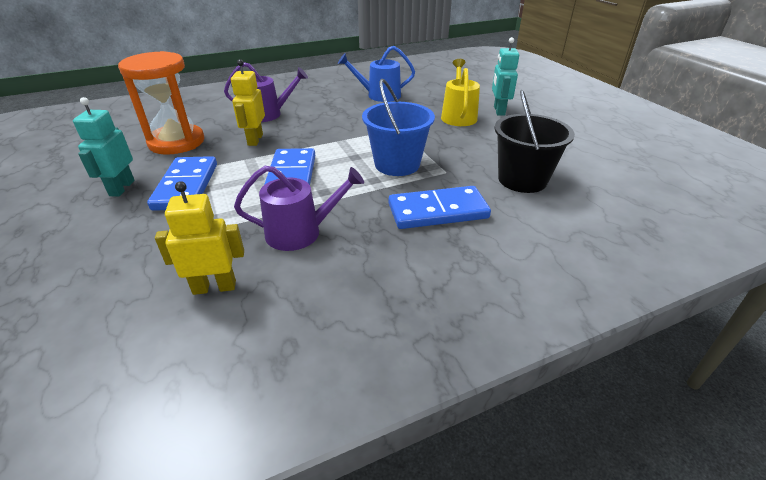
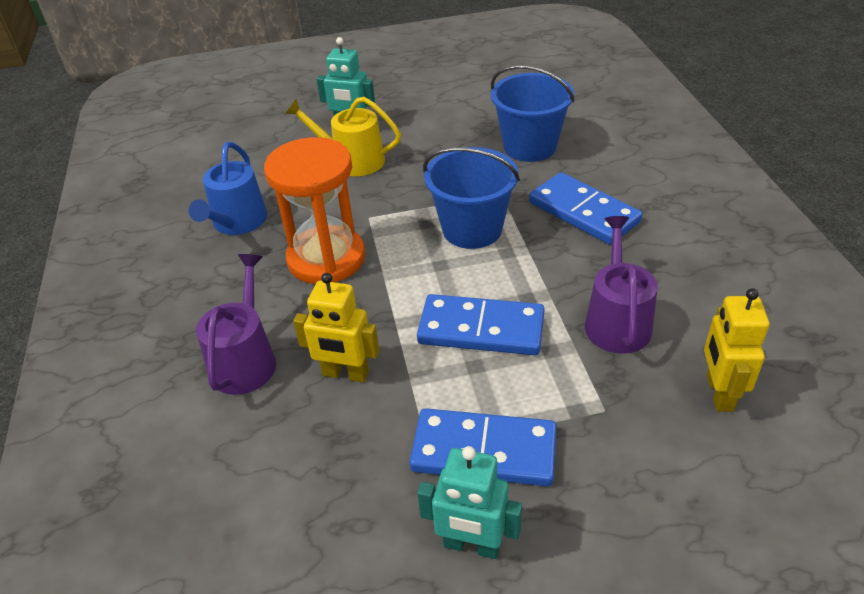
camera: 75 degrees left, 5 degrees up
(176, 142) = (312, 489): orange hourglass -> orange hourglass (326, 258)
(437, 211) = (583, 212): blue domino -> blue domino turned 45 degrees counterclockwise
(522, 180) = (530, 146): black bucket -> blue bucket

